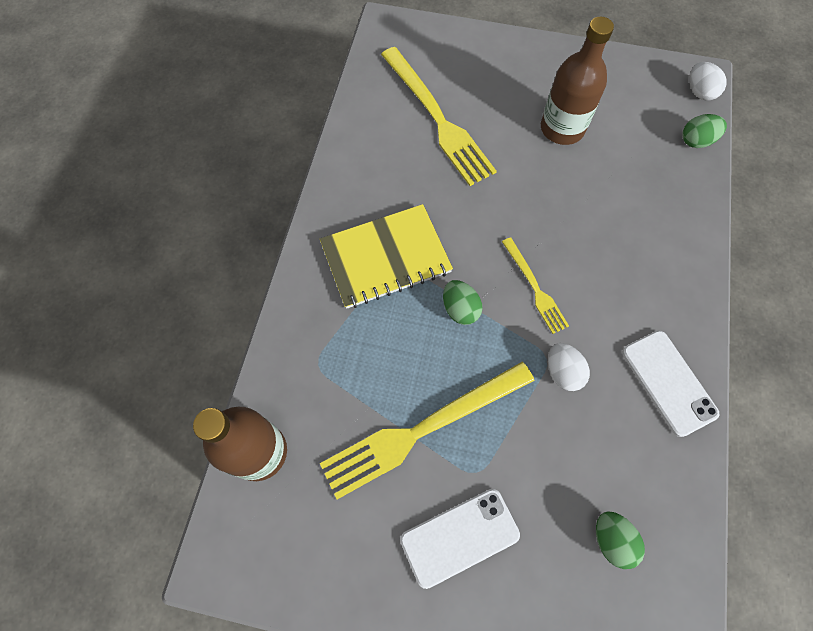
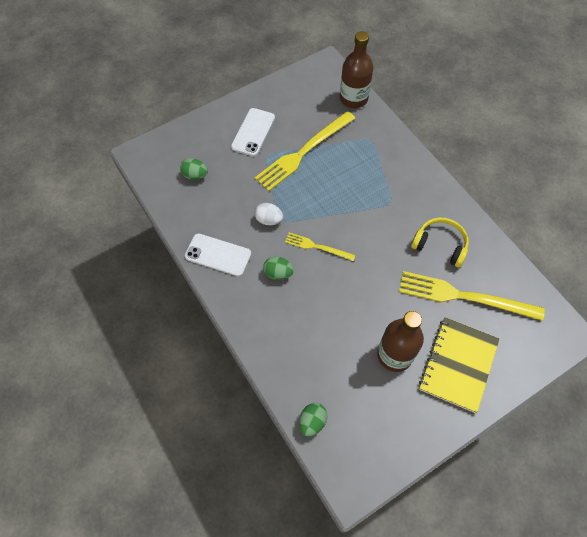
camera: 135 degrees right, 5 degrees down
(385, 258) = (397, 202): yellow notebook -> yellow notebook (458, 364)
(399, 177) = (440, 245): none -> yellow headphones
(422, 429) = (303, 152): yellow fork -> yellow fork turned 150 degrees counterclockwise
(460, 309) = (339, 208): green egg -> green egg (278, 273)
(699, 92) = (342, 470): white egg -> none

